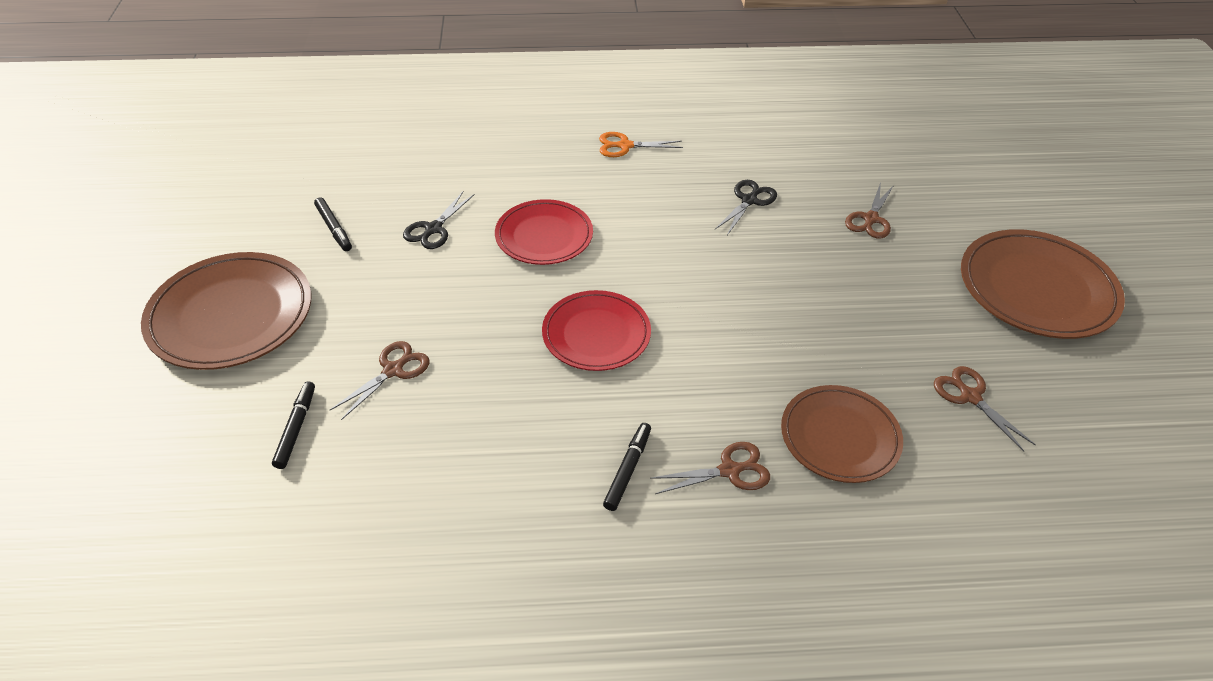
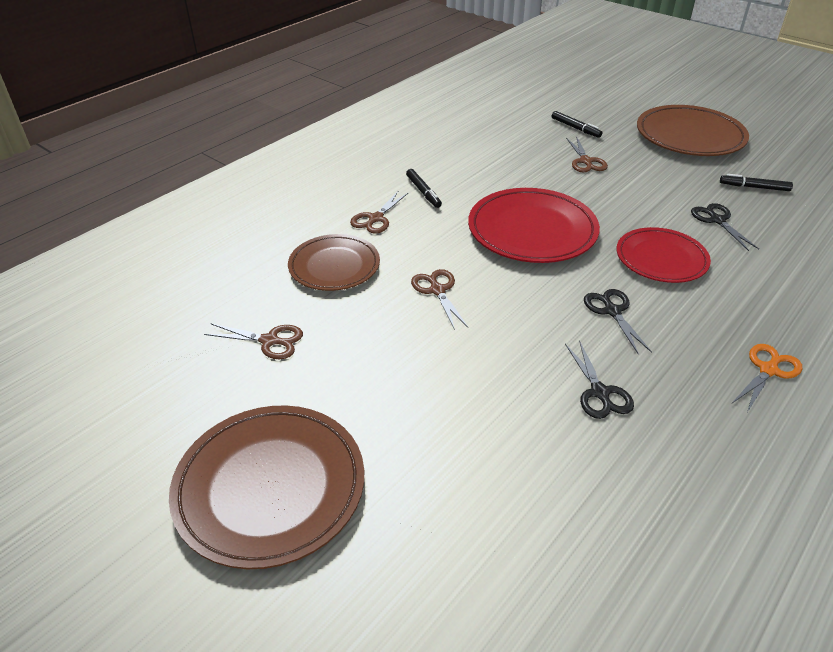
camera: 135 degrees right, 5 degrees down
(596, 334) = (532, 230): red plate -> red plate, size x1.50
(654, 231) = (612, 311): none -> black scissors
(870, 219) = (485, 456): brown scissors -> brown scissors (437, 290)

